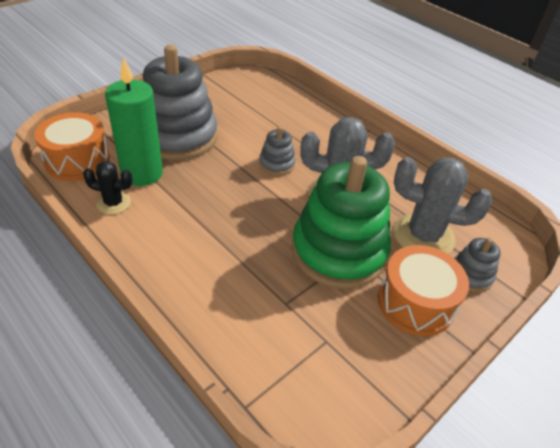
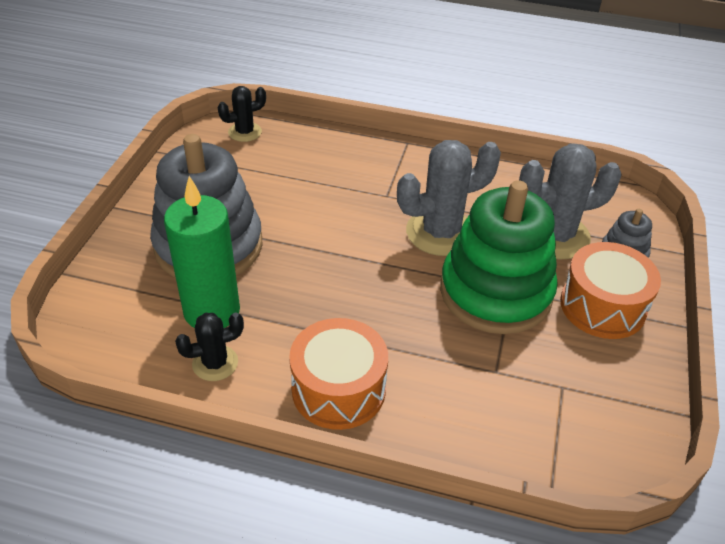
camera: 30 degrees left, 0 degrees up
(77, 160) = (114, 335): orange drum -> orange drum (338, 389)
(265, 83) = (245, 132): none -> black cactus
(277, 164) = (350, 226): grey stacking toy -> none

